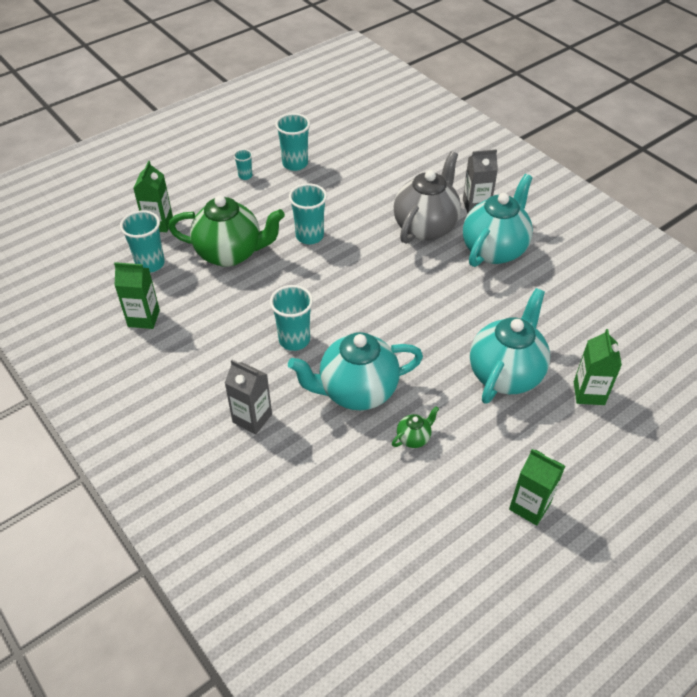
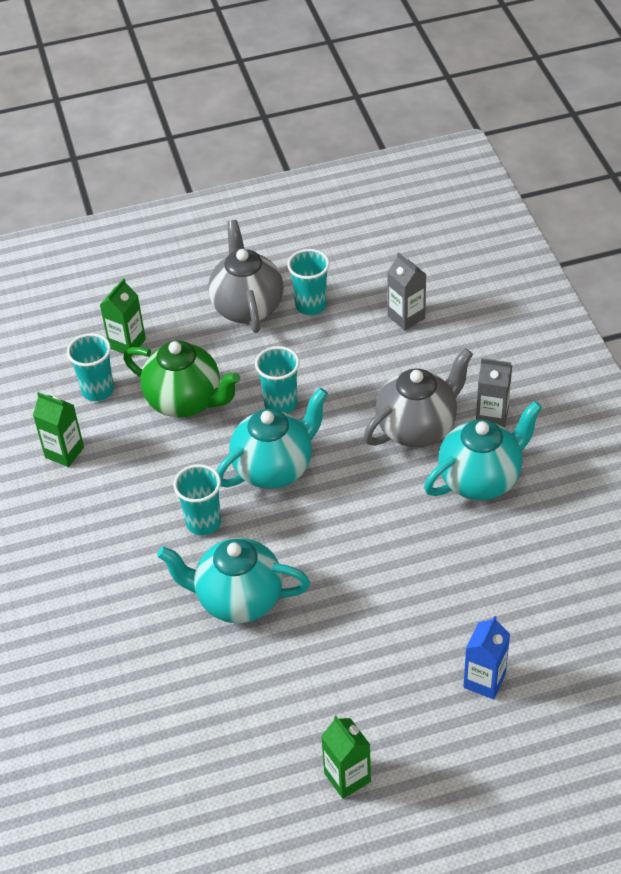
camera: 25 degrees right, 0 degrees up
(245, 176) = (247, 307): turquoise cup -> grey teapot
(252, 418) = (120, 595): grey carton -> grey carton (406, 317)
(414, 438) = (269, 668): green teapot -> none
(505, 374) = (406, 630): turquoise teapot -> turquoise teapot (274, 468)
(589, 393) = (484, 680): green carton -> blue carton

